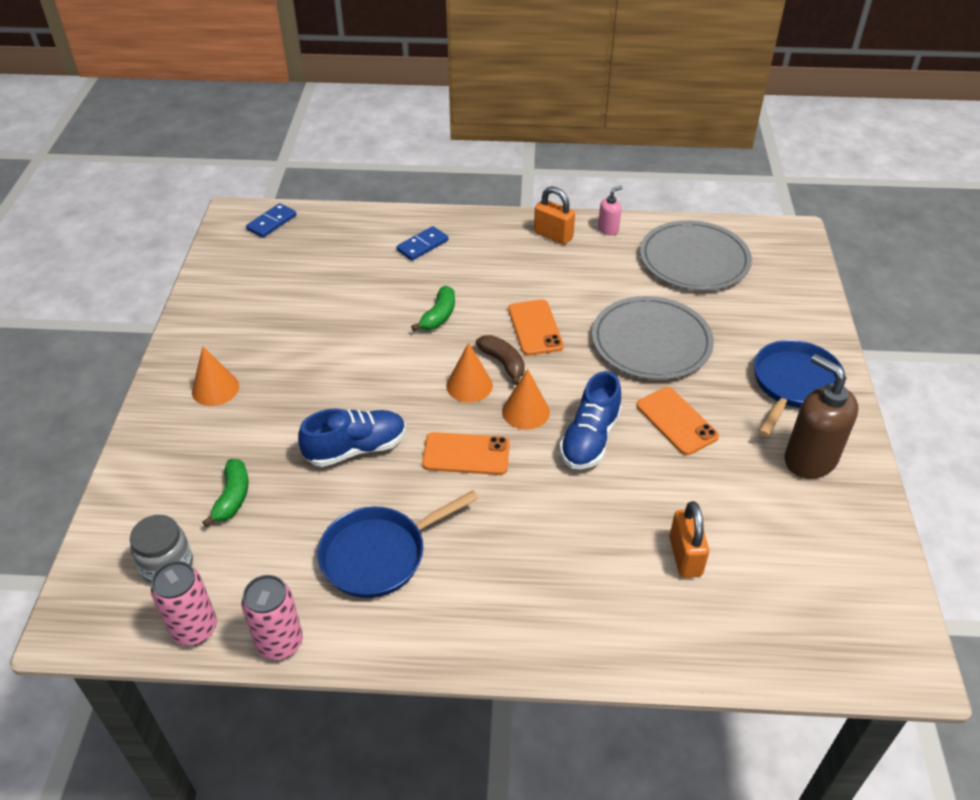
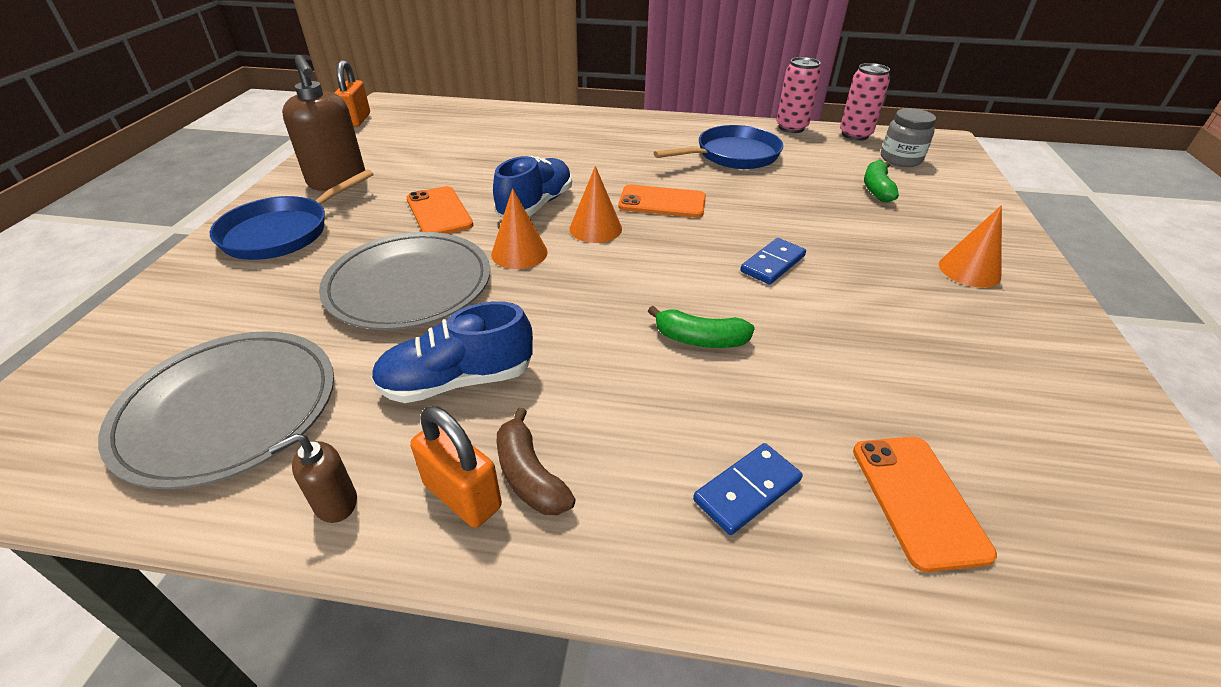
camera: 175 degrees left, 5 degrees down
(272, 222) = (1145, 603): blue domino -> blue domino (772, 264)
(356, 449) = (774, 212): blue shoe -> blue shoe (457, 381)
(439, 316) = (700, 339): green banana -> green banana turned 105 degrees counterclockwise
(469, 385) = (657, 254): orange cone -> orange cone (519, 253)
(503, 363) = (612, 274): brown banana -> brown banana (530, 476)
(535, 328) = (559, 313): orange phone -> orange phone (918, 500)
(608, 229) = (335, 503): pink soap dispenser -> brown soap dispenser
(685, 556) = (494, 142): orange padlock -> orange padlock (357, 120)

